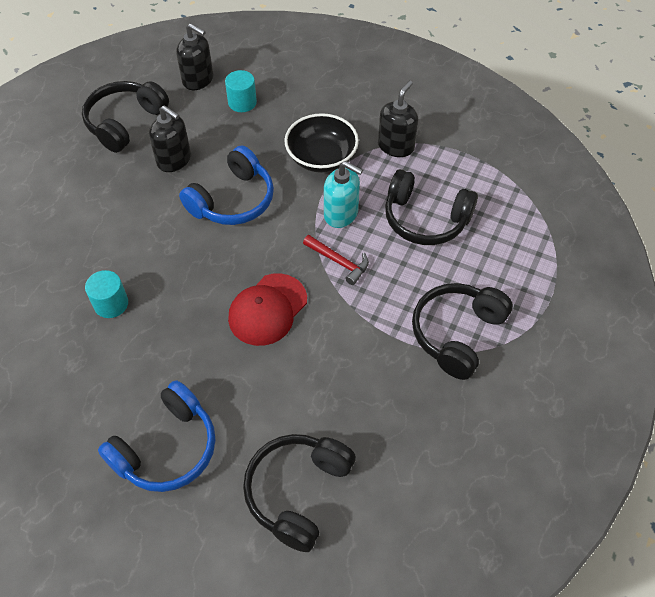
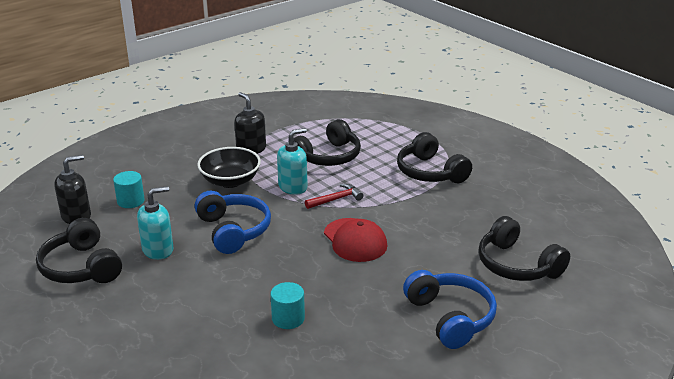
camera: 65 degrees left, 25 degrees down
(174, 160) = (158, 250): black soap dispenser -> turquoise soap dispenser

